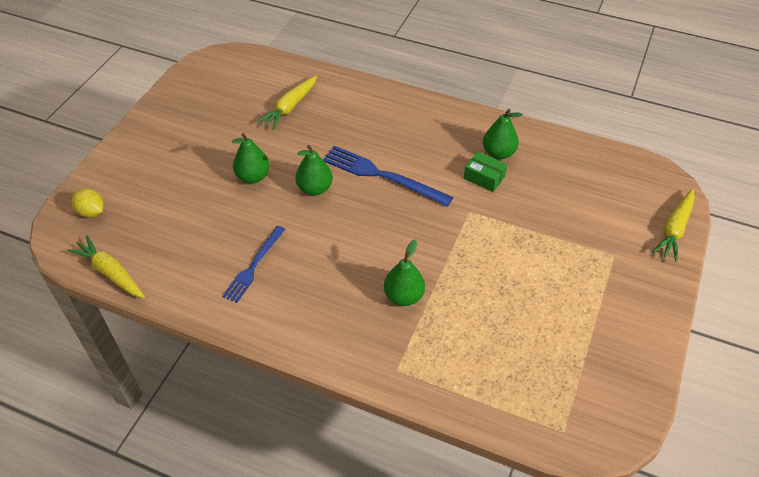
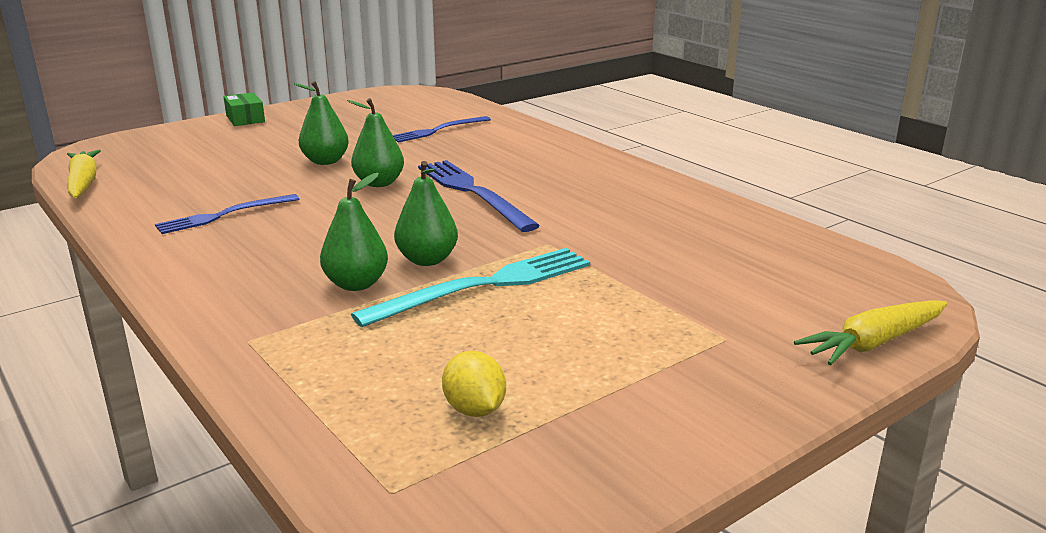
camera: 30 degrees right, 25 degrees down
(91, 212) = (136, 146): yellow lemon -> yellow lemon (474, 409)
(290, 107) = (438, 130): yellow carrot -> blue fork
(471, 266) = (485, 286): none -> turquoise fork
(484, 177) = (608, 223): green box -> green box (245, 119)
(498, 153) = (655, 211): green pear -> green pear (427, 260)

